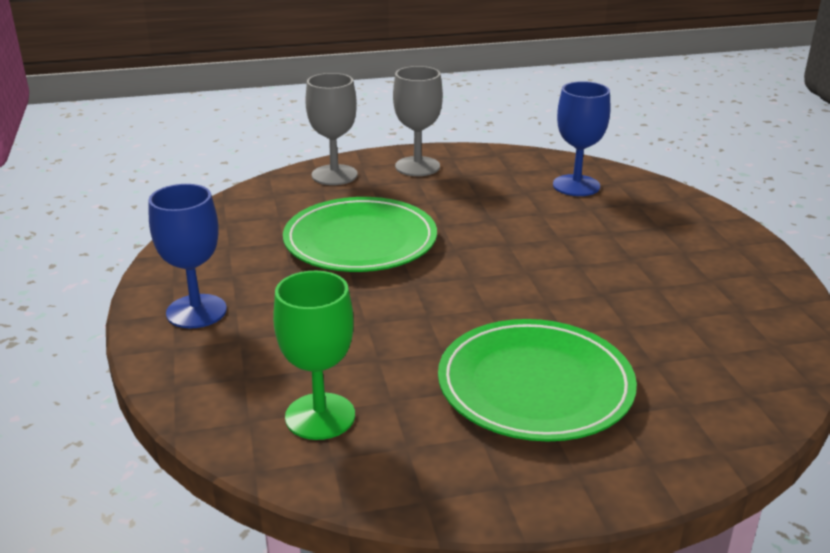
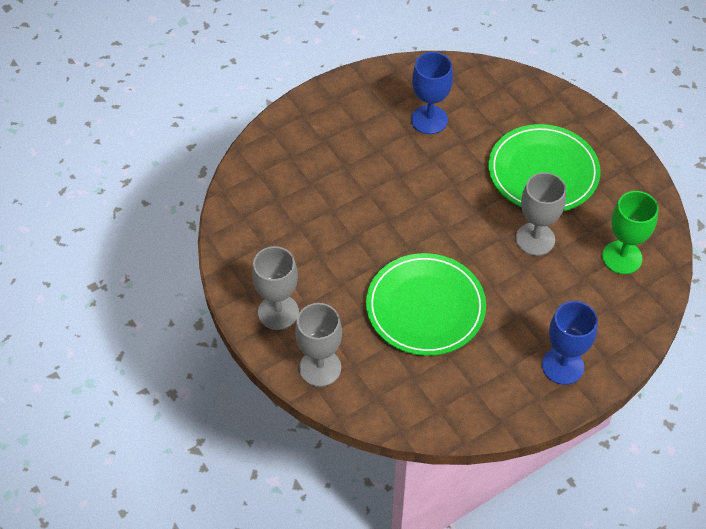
camera: 110 degrees left, 25 degrees up
(409, 343) = (535, 239): none -> grey goblet
(576, 185) = (273, 197): blue goblet -> blue goblet (429, 120)

